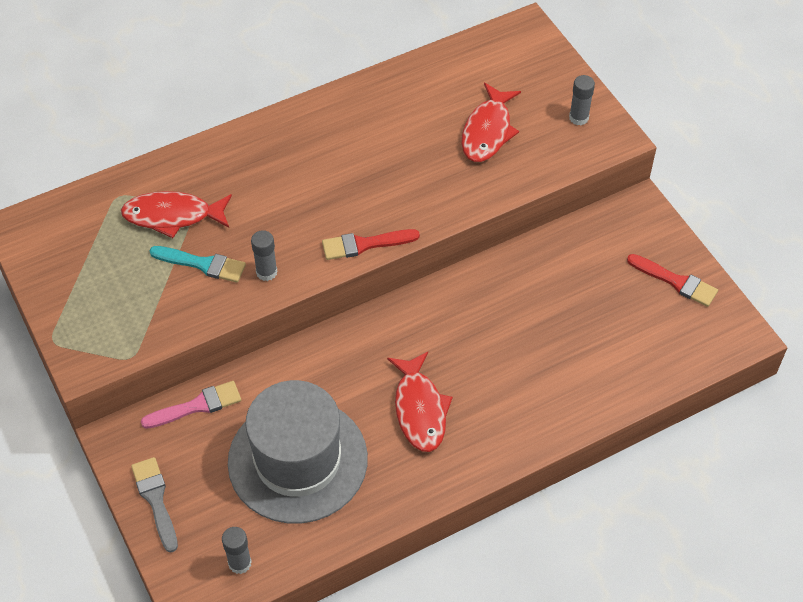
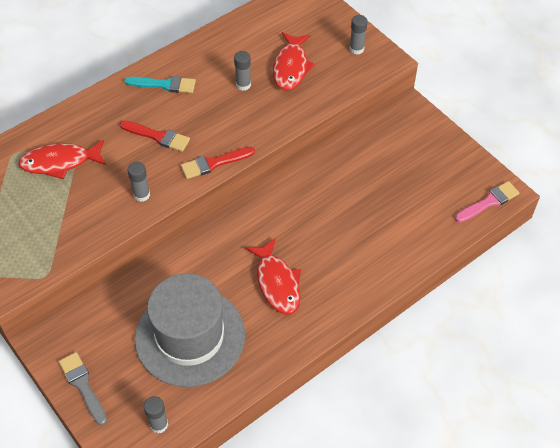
camera: 10 degrees left, 0 degrees up
(197, 406) = (103, 306): pink brush -> pink brush (489, 202)
(202, 264) = (90, 196): turquoise brush -> turquoise brush (164, 85)
(421, 146) = (243, 85): none -> grey glue stick
(676, 282) = (449, 160): red brush -> red brush (158, 136)

